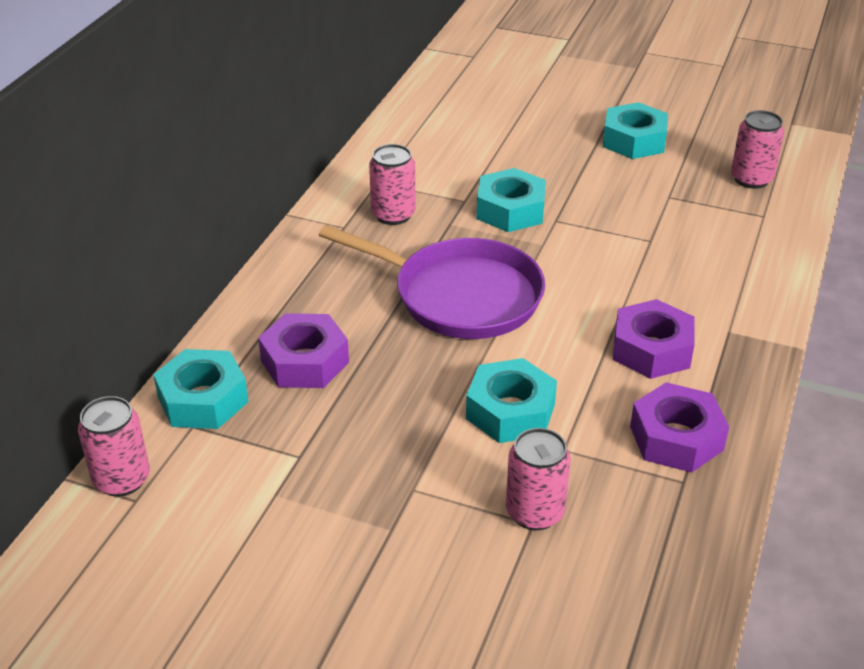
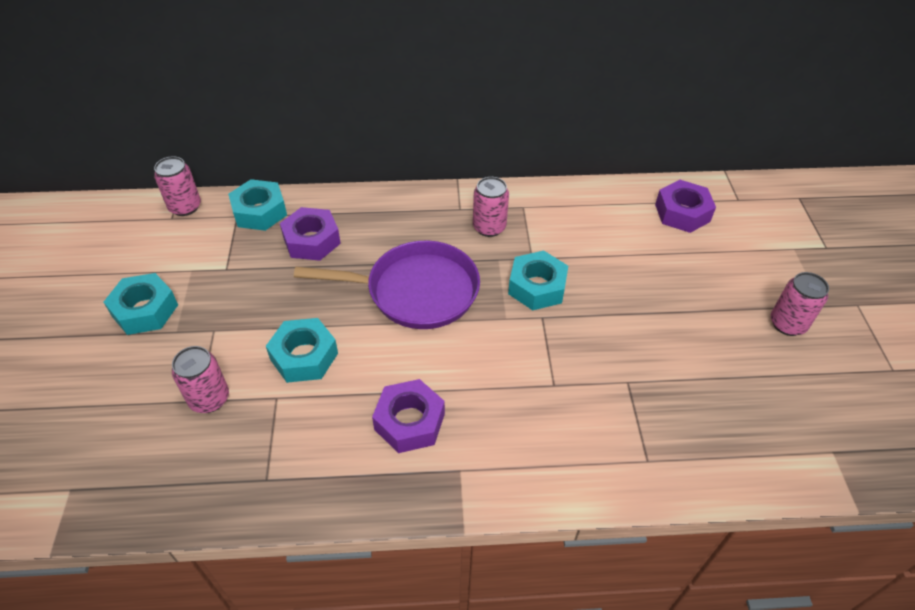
camera: 65 degrees right, 10 degrees up
(460, 296) = (416, 291): purple pan -> purple pan turned 90 degrees counterclockwise
(634, 140) = (696, 335): turquoise nut -> turquoise nut (145, 310)
(676, 438) = (312, 463): purple nut -> purple nut (682, 213)
(751, 179) = (701, 438): pink can -> pink can (787, 324)

